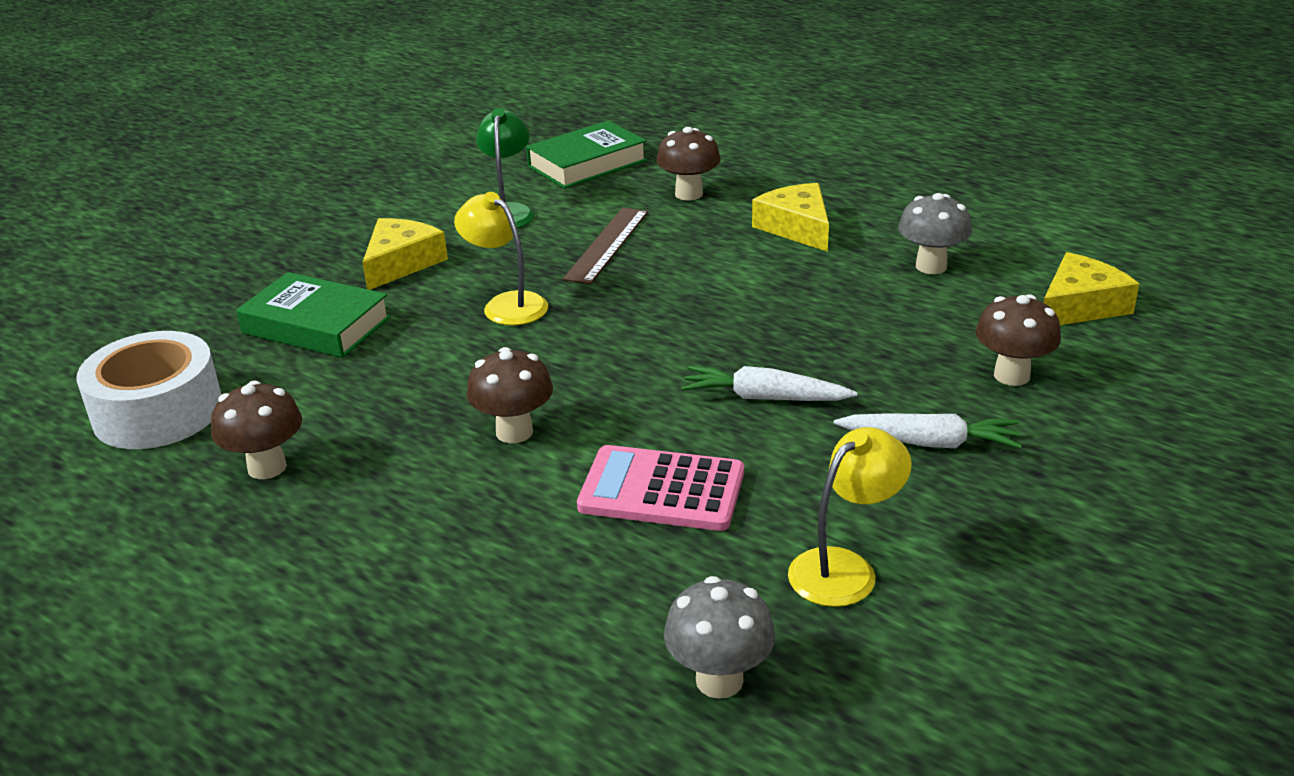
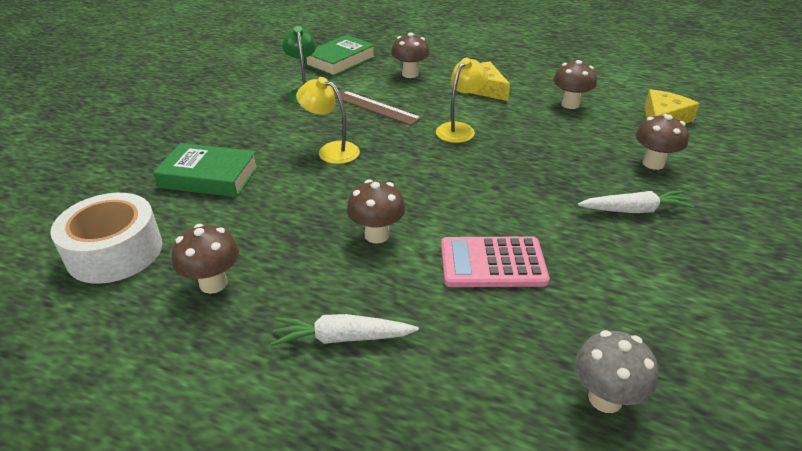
camera: 15 degrees left, 5 degrees up
(401, 263) = (250, 130): yellow cheese -> none
(607, 245) = (376, 108): brown ruler -> brown ruler turned 60 degrees counterclockwise
(764, 398) = (521, 193): white carrot -> white carrot (342, 338)
(844, 568) = (635, 301): yellow lamp -> yellow lamp (459, 129)
(931, 266) = (570, 104): grey mushroom -> brown mushroom

